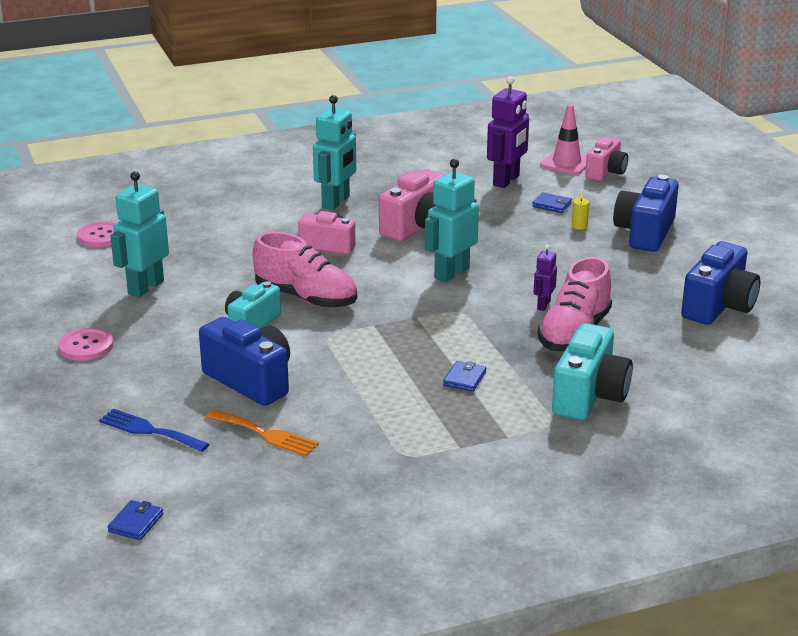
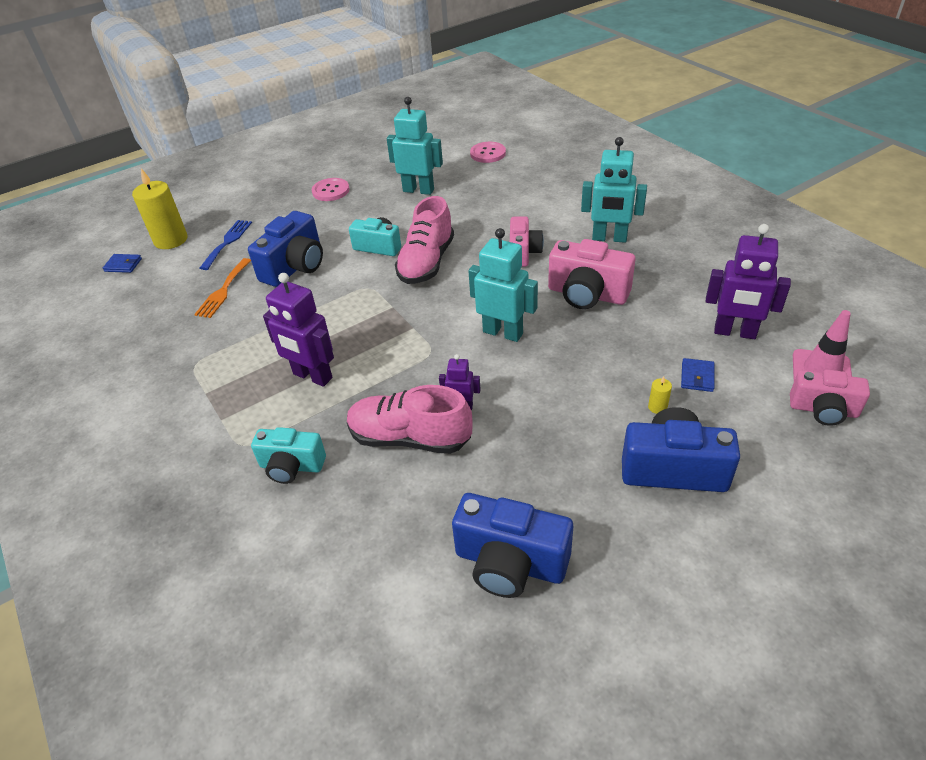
camera: 80 degrees right, 15 degrees up
(100, 480) = (171, 240): none -> yellow candle
(464, 379) = (312, 376): blue wallet -> purple robot
(589, 396) = (291, 466): turquoise camera -> turquoise camera, size x0.67

